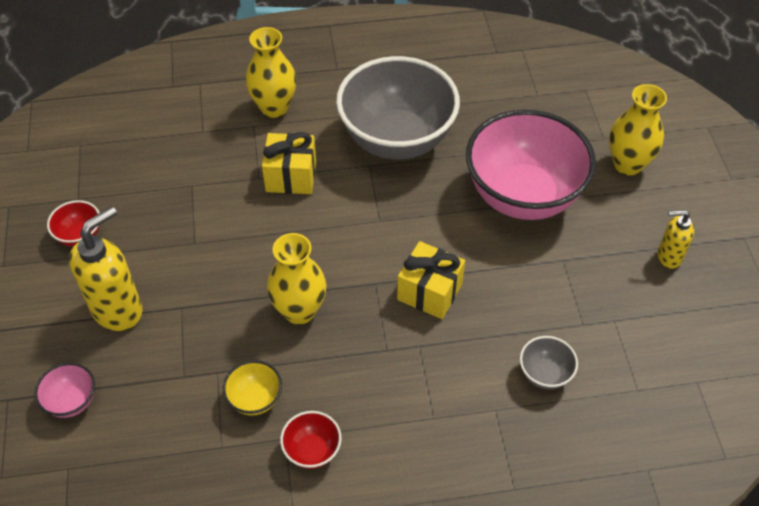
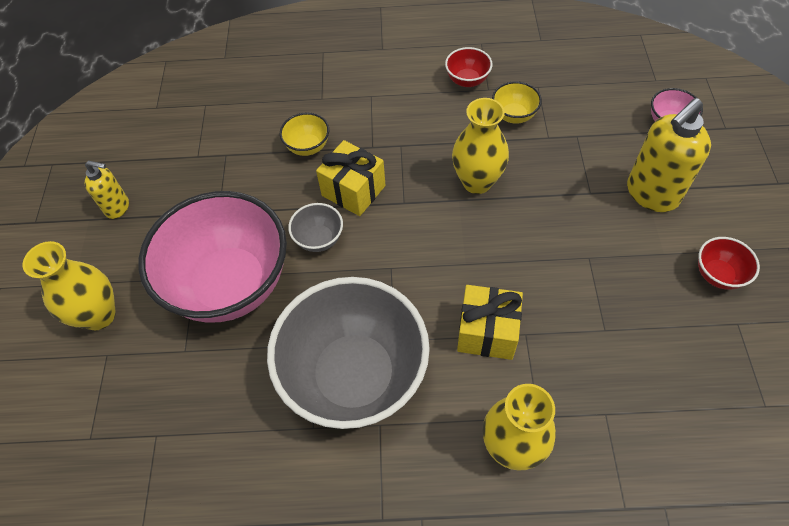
camera: 170 degrees left, 5 degrees up
(492, 340) = (308, 147): none -> yellow bowl
(545, 374) = (273, 119): grey bowl -> grey bowl (319, 239)

